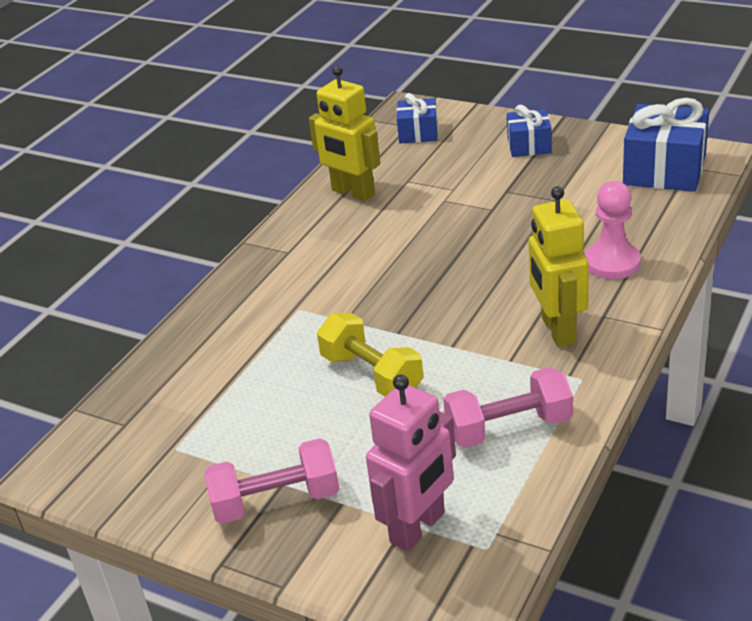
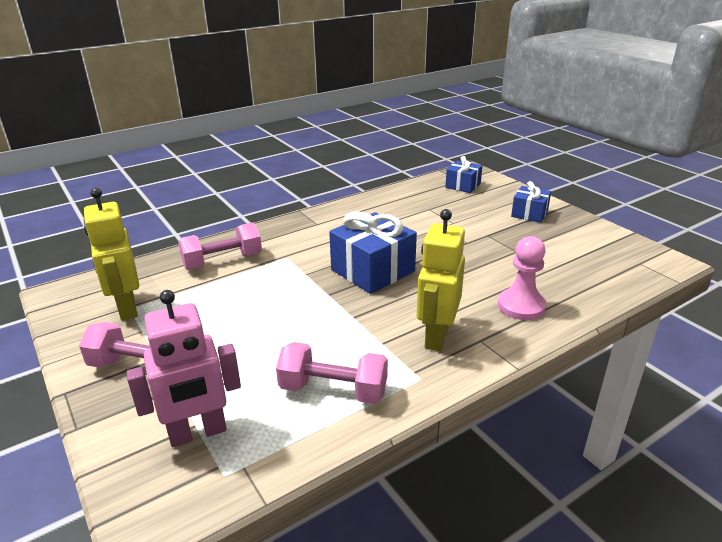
camera: 25 degrees right, 5 degrees down
(223, 346) = (223, 261): none -> pink dumbbell
(352, 192) = (389, 205): yellow robot -> yellow robot (127, 308)
(372, 375) = (285, 313): yellow dumbbell -> none
(664, 170) = (618, 259): blue gift -> blue gift (372, 270)

